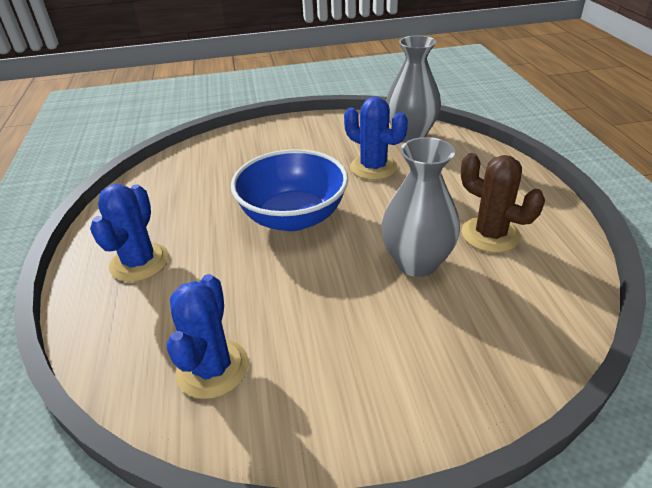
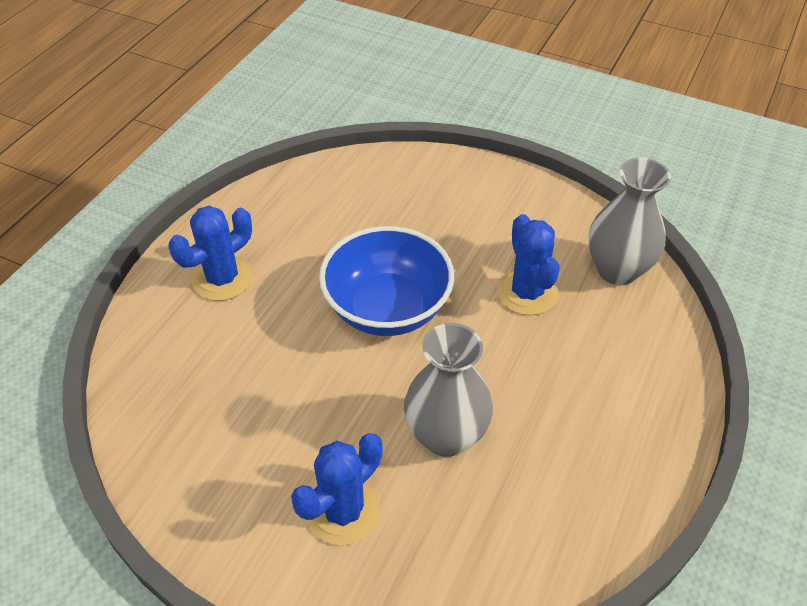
camera: 35 degrees right, 10 degrees up
(212, 368) = (192, 422): blue cactus -> blue cactus (343, 511)
(490, 235) = (553, 454): brown cactus -> none

